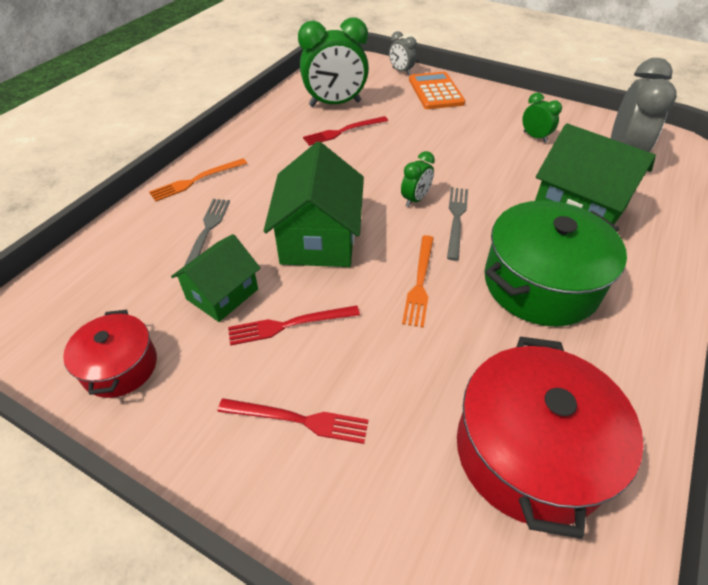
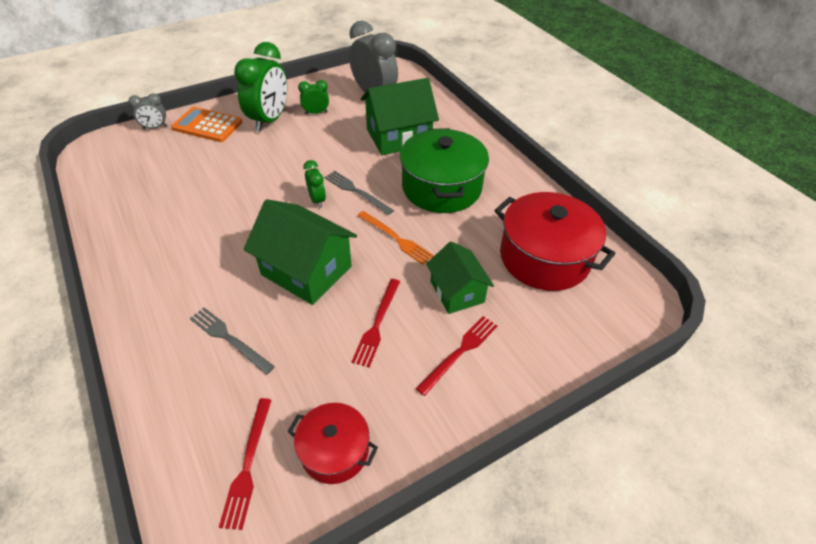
camera: 60 degrees left, 0 degrees up
(196, 180) = (147, 322): orange fork -> none
(222, 294) = (313, 353): green house -> green house (457, 292)
(335, 104) = (149, 185): green clock -> green clock (269, 120)
(343, 131) = (194, 198): red fork -> red fork (248, 465)

